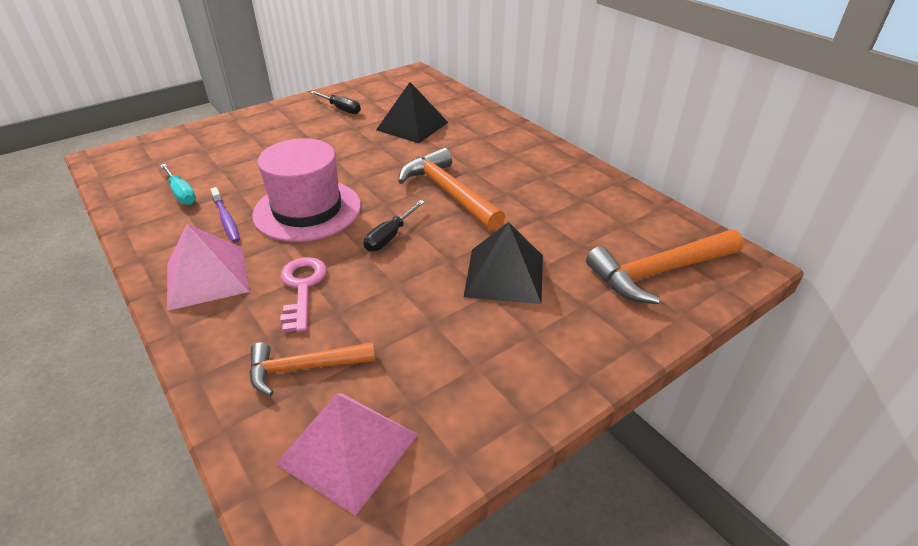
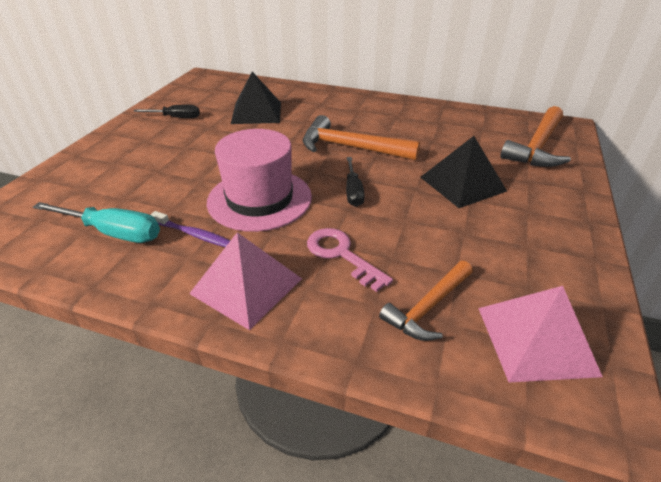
camera: 35 degrees left, 0 degrees up
(181, 194) = (114, 232): turquoise screwdriver -> turquoise screwdriver, size x1.50

